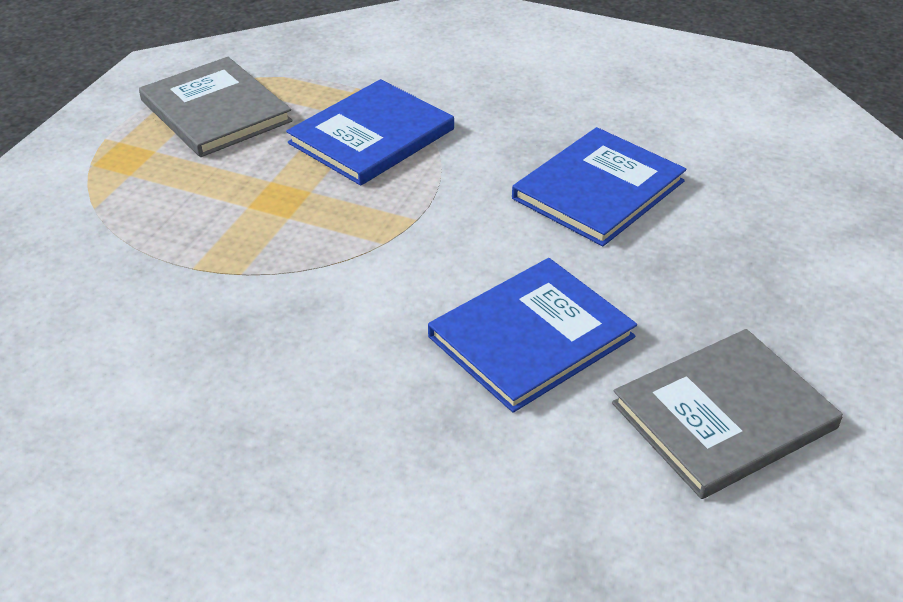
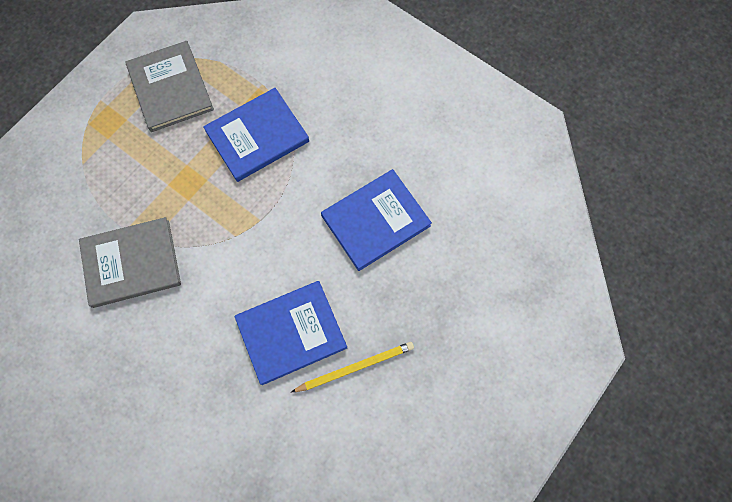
camera: 15 degrees right, 30 degrees up
(662, 358) = (355, 367): none -> yellow pencil
(723, 415) = (370, 417): grey book -> grey book (131, 263)

